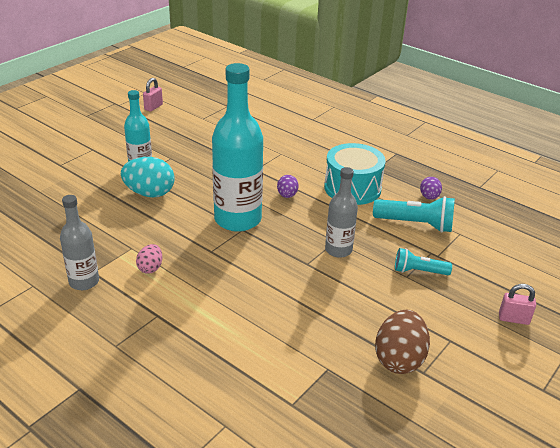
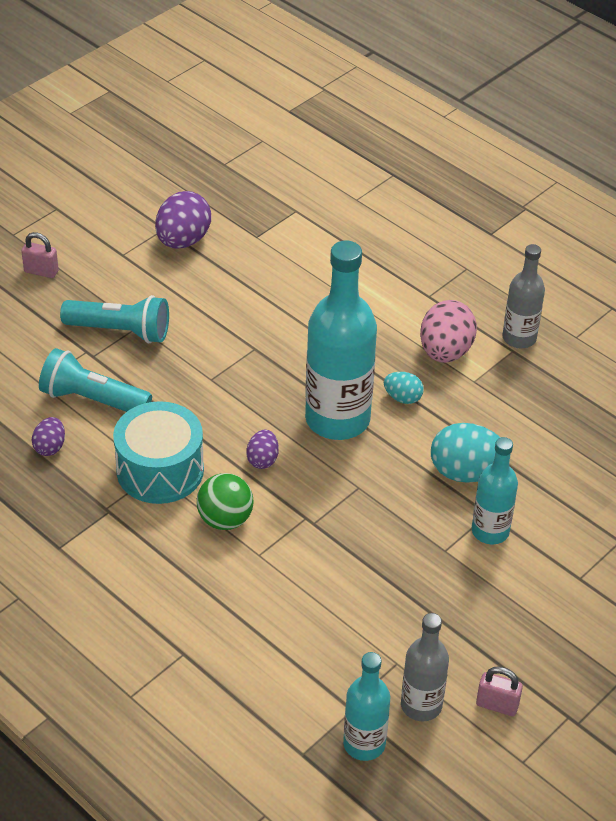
camera: 175 degrees left, 10 degrees up
(150, 268) = (445, 352): pink egg -> pink egg, size x1.84
(153, 107) = (497, 705): pink padlock -> pink padlock turned 75 degrees clockwise
(189, 234) = (402, 398): none -> turquoise egg
(220, 96) = (364, 744): none -> turquoise bottle
(304, 167) = (225, 519): none -> green ball
(338, 250) = (210, 365): grey bottle -> grey bottle (421, 705)
(399, 359) = (183, 240): brown egg -> purple egg
(419, 271) = (120, 331): turquoise flashlight -> turquoise flashlight, size x1.58

